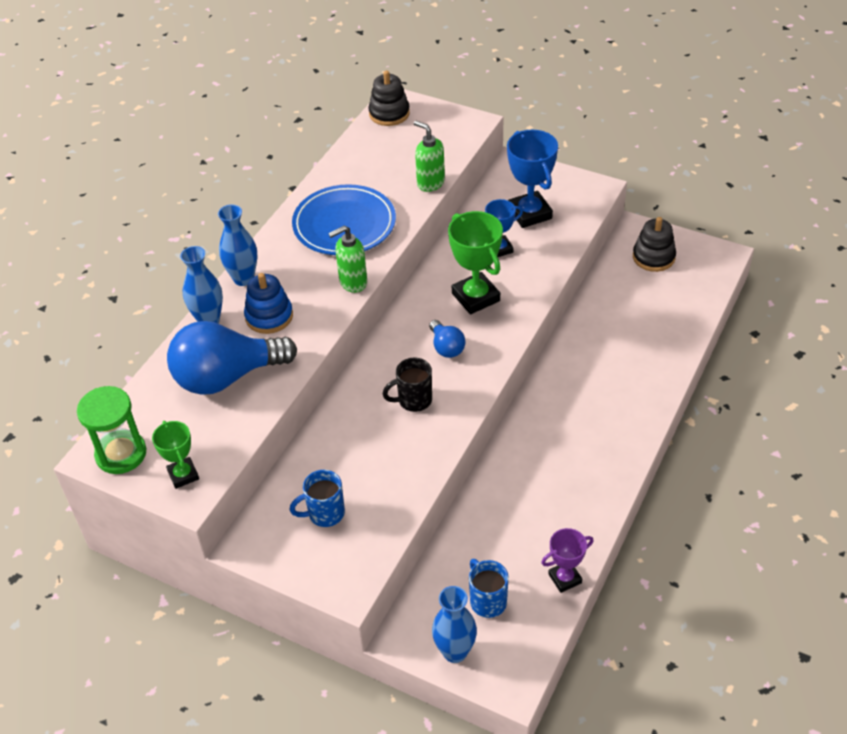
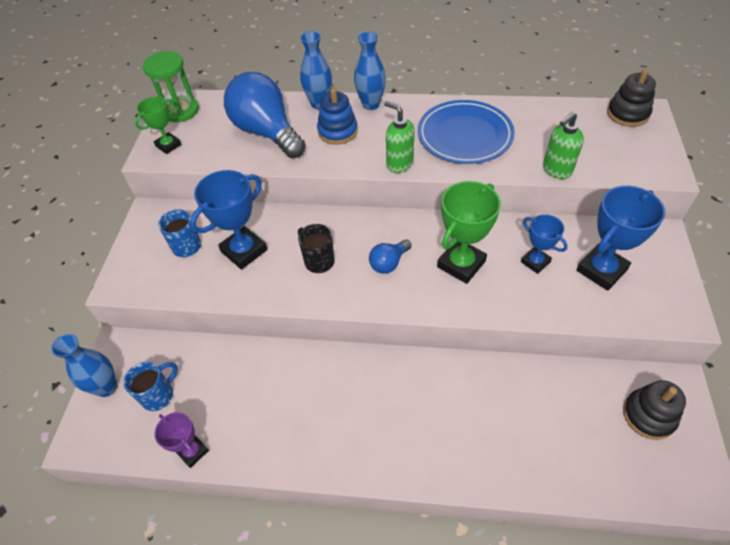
camera: 70 degrees right, 5 degrees up
(364, 460) = (244, 251): none -> blue trophy
(430, 183) = (556, 170): green soap dispenser -> green soap dispenser turned 150 degrees counterclockwise

